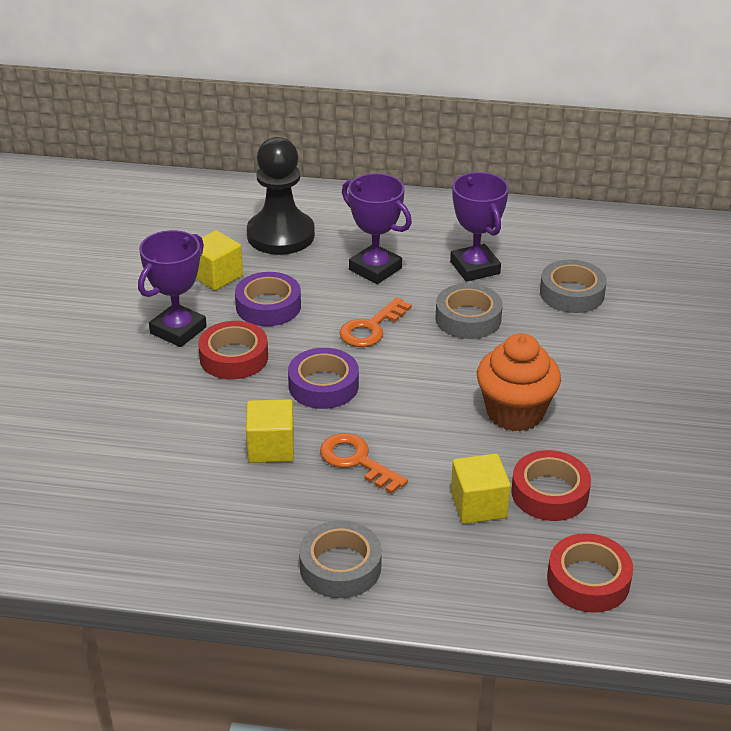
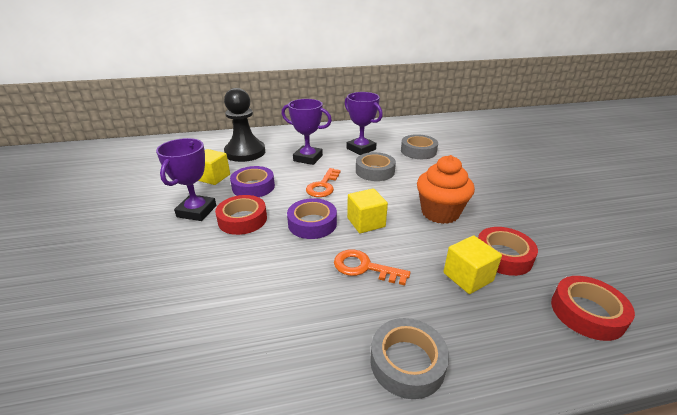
camera: 20 degrees left, 5 degrees down
(271, 447) = (296, 274): yellow cube -> yellow cube (366, 222)

